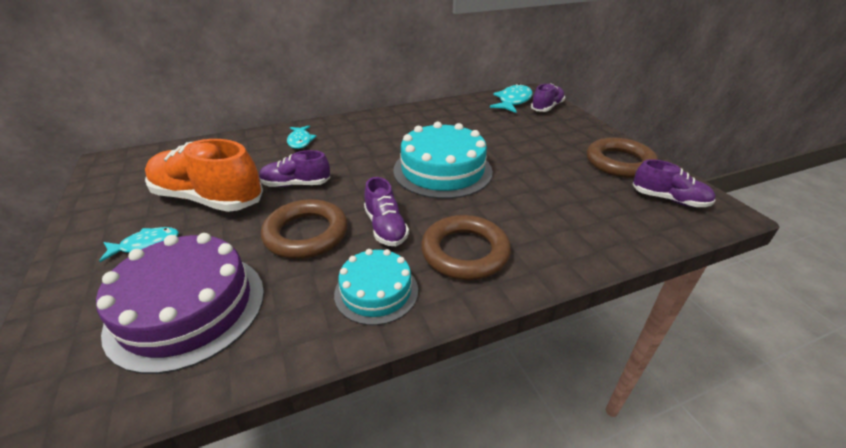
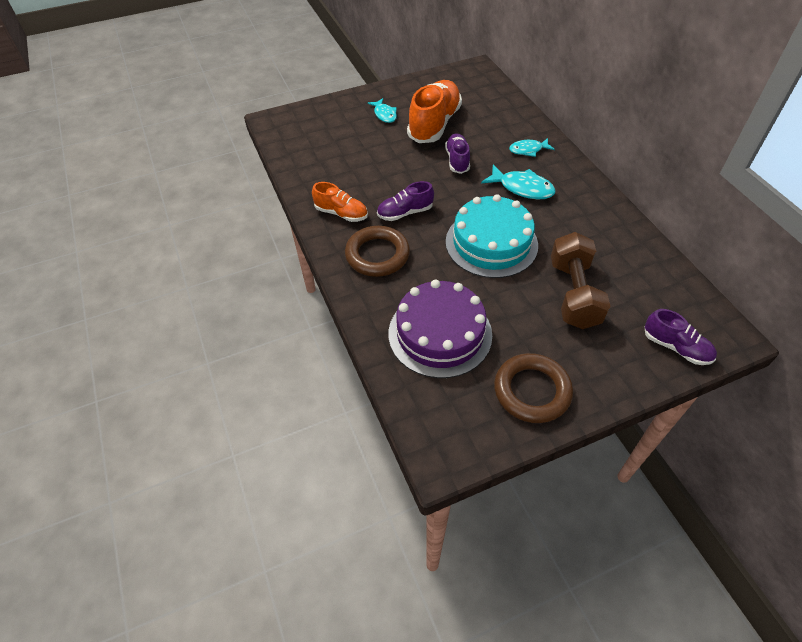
camera: 90 degrees right, 15 degrees up
(187, 308) = (333, 144): purple cake -> purple cake (440, 333)
(306, 234) = (396, 175): brown ring -> none
(376, 291) = (341, 213): turquoise cake -> orange shoe
(504, 136) = (574, 294): none -> brown dumbbell
(513, 101) = (685, 313): turquoise fish -> turquoise fish (522, 188)
(669, 199) = (459, 414): purple shoe -> none

